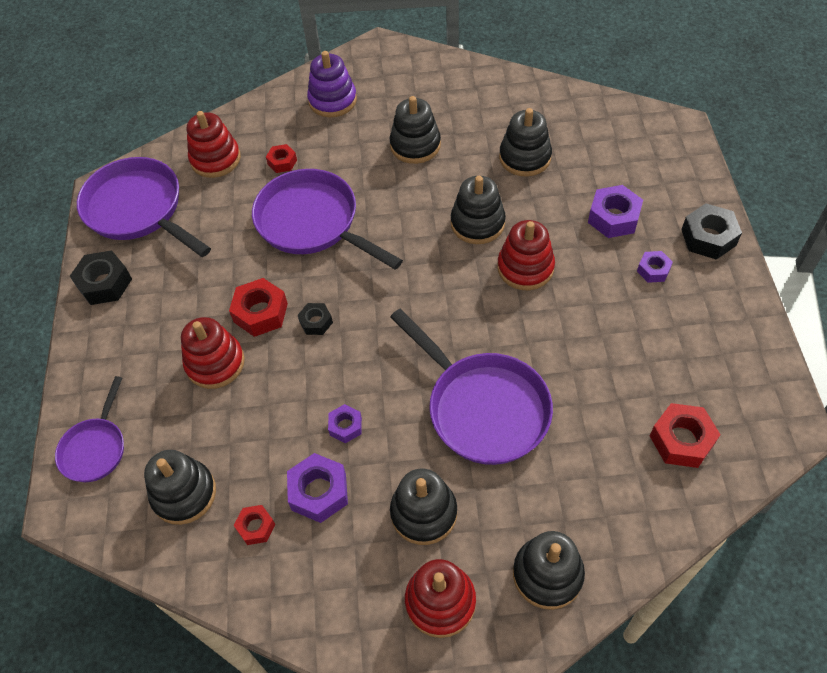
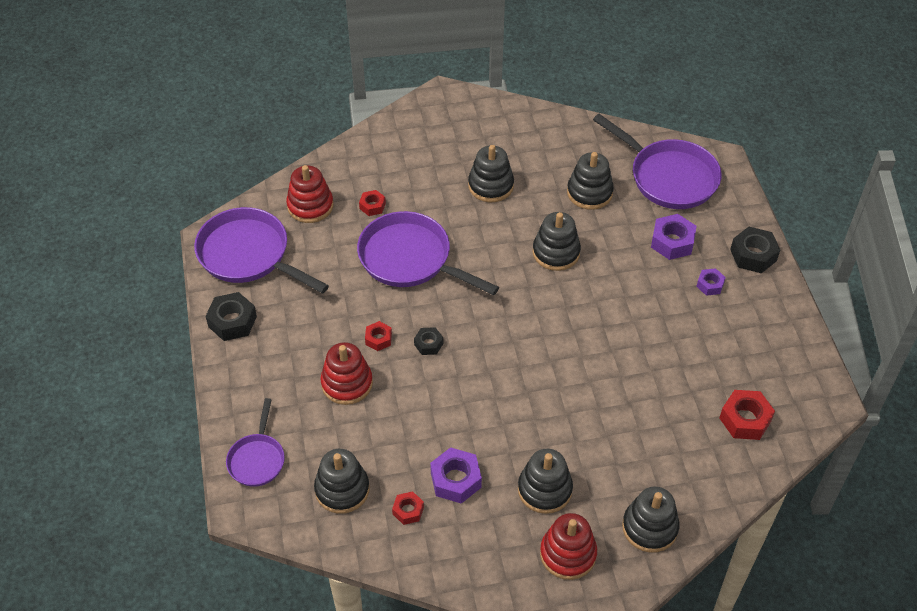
camera: 10 degrees left, 5 degrees down
(260, 313) = (378, 339): red nut -> red nut, size x0.59
(332, 100) = (408, 147): purple stacking toy -> none
(345, 426) = (469, 427): purple nut -> none
(482, 408) = (581, 405): purple pan -> purple pan (668, 177)
(525, 268) = (602, 288): red stacking toy -> none

